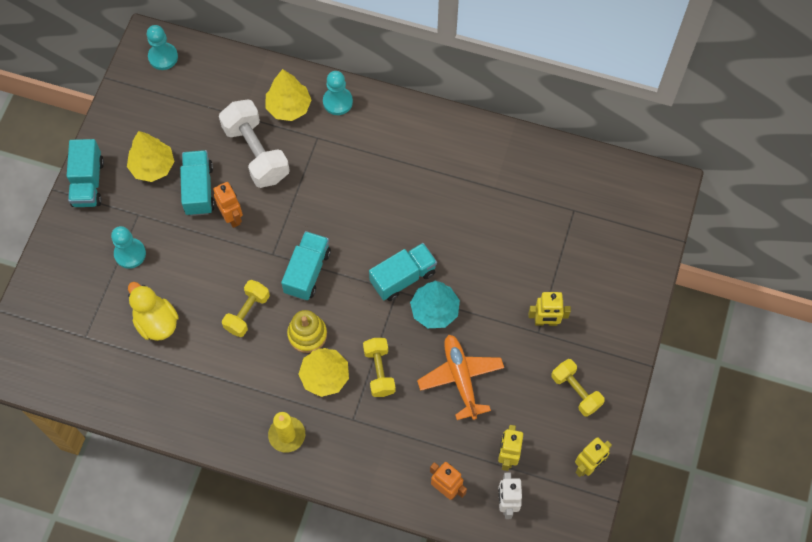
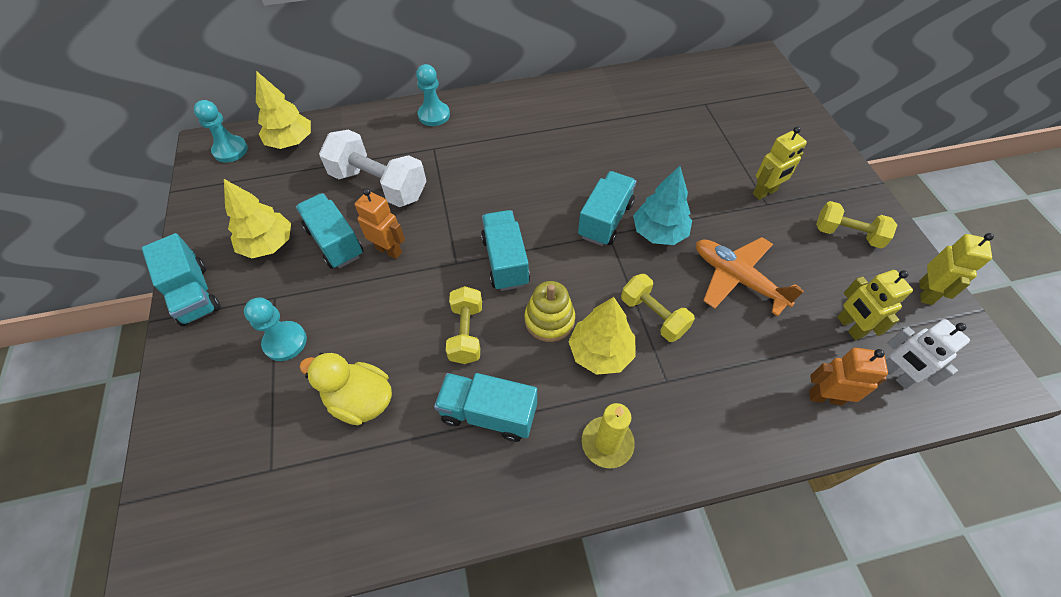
camera: 30 degrees left, 10 degrees down
(228, 375) = (488, 414): none -> turquoise truck
(288, 107) = (388, 137): yellow tree -> yellow tree (291, 142)

